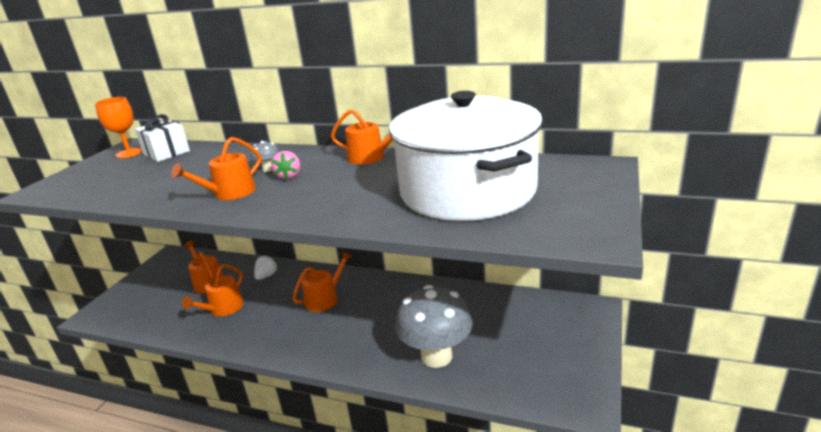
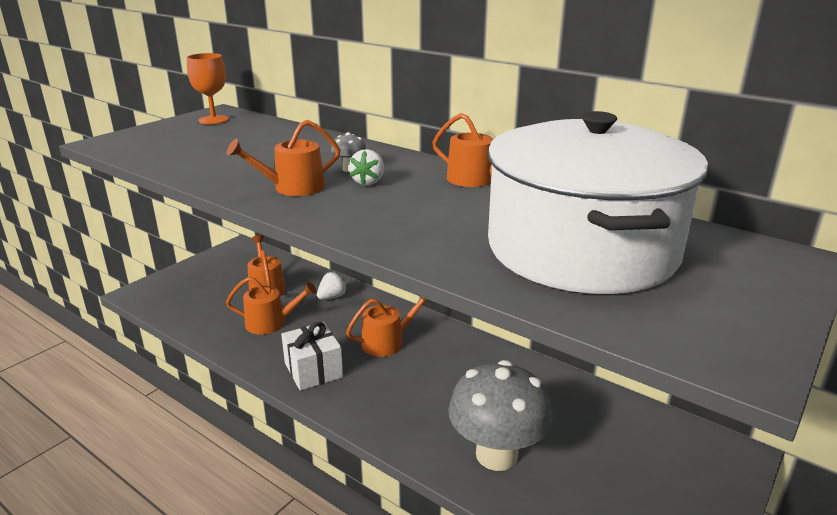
camera: 15 degrees right, 0 degrees up
(166, 153) = (251, 127): white gift -> white gift (313, 370)
(223, 308) = (271, 323): orange watering can -> orange watering can turned 135 degrees counterclockwise
(289, 176) = (368, 182): pink strawberry -> white strawberry

